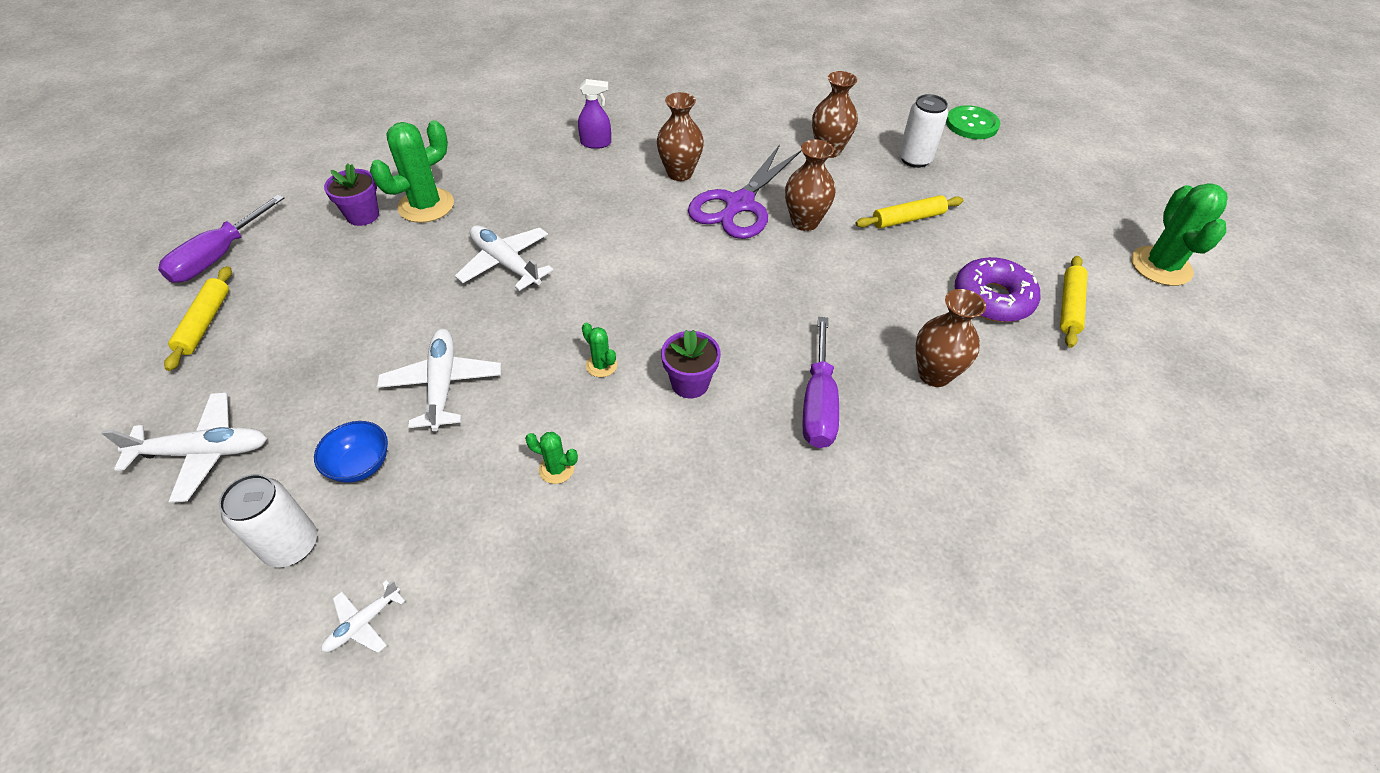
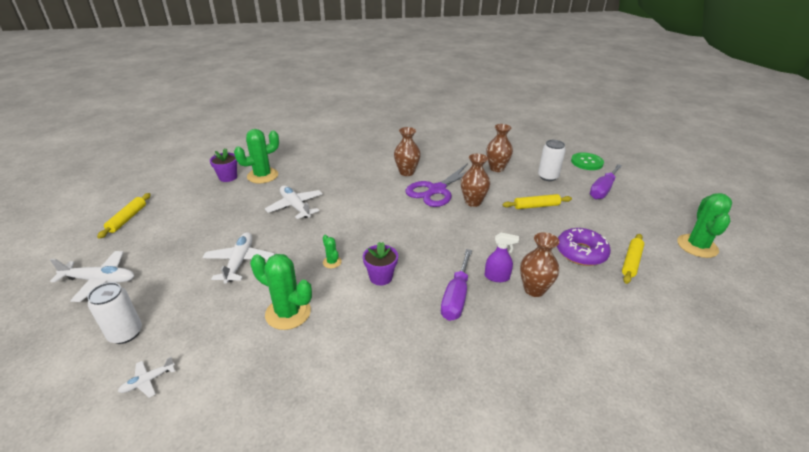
camera: 10 degrees right, 15 degrees down
(218, 257) = (147, 189): purple screwdriver -> purple screwdriver (602, 190)
(360, 464) = (179, 297): blue bowl -> none
(556, 469) = (288, 313): green cactus -> green cactus, size x2.10
(596, 143) = (364, 154): purple spray bottle -> purple spray bottle (497, 277)

